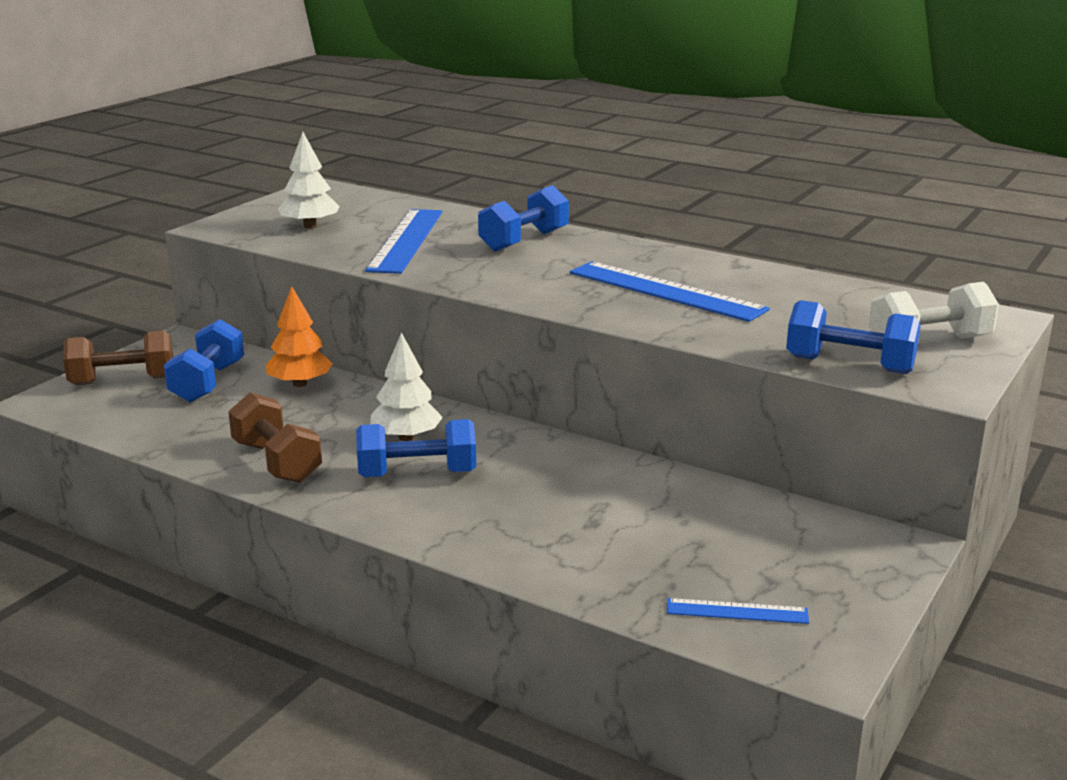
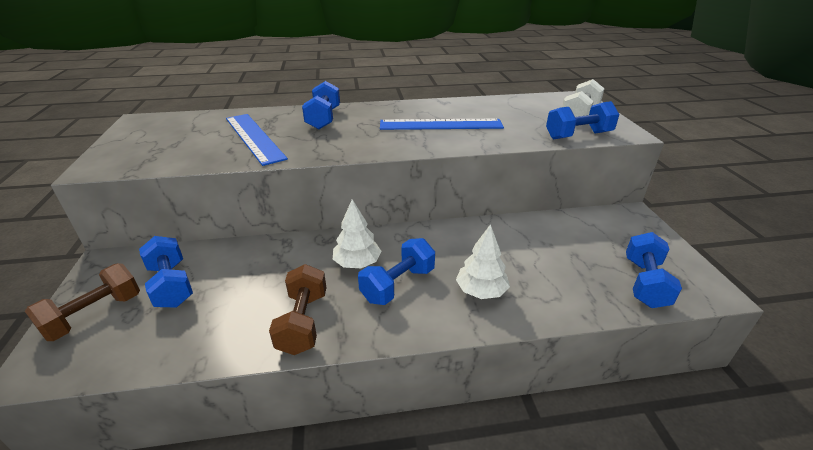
camera: 40 degrees left, 10 degrees up
(277, 462) = (303, 322): brown dumbbell -> brown dumbbell turned 75 degrees clockwise
(300, 384) = (241, 256): orange tree -> none
(310, 226) = (171, 147): white tree -> white tree (481, 291)
(737, 611) = (645, 283): blue ruler -> blue dumbbell

